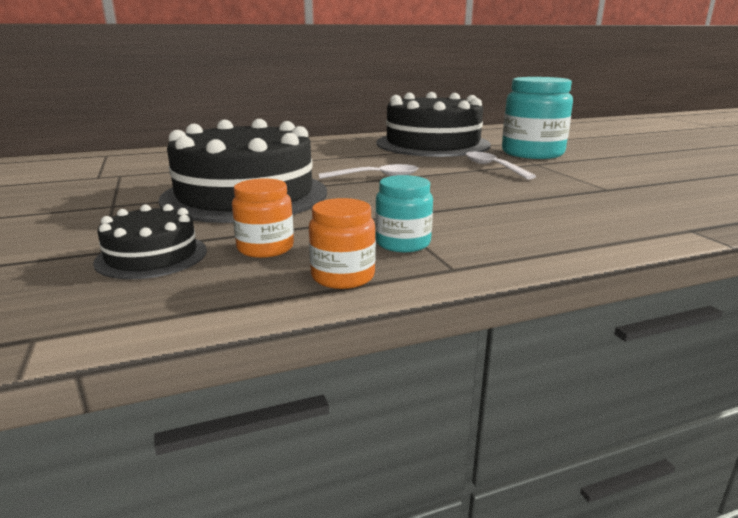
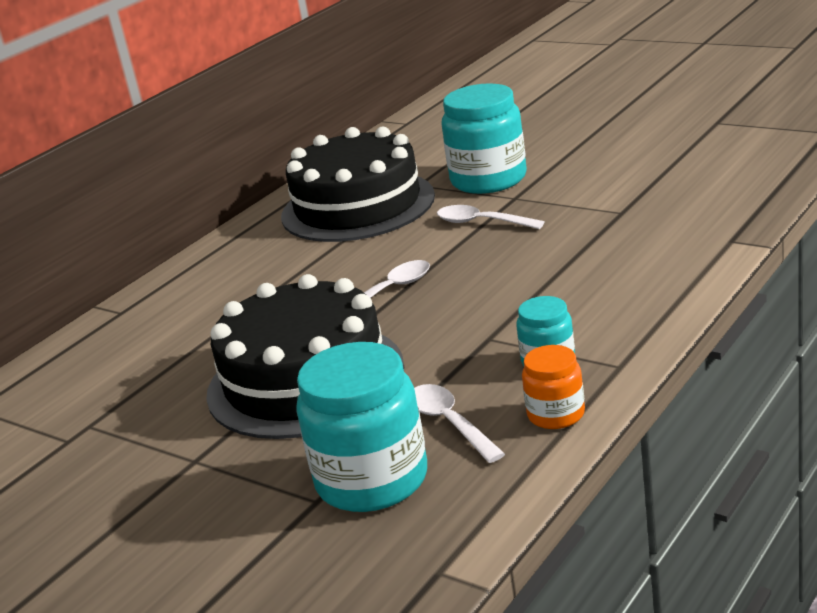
camera: 30 degrees left, 5 degrees up
(152, 256) = (372, 480): black cake -> turquoise jar
(265, 248) = (450, 423): orange jar -> white spoon

